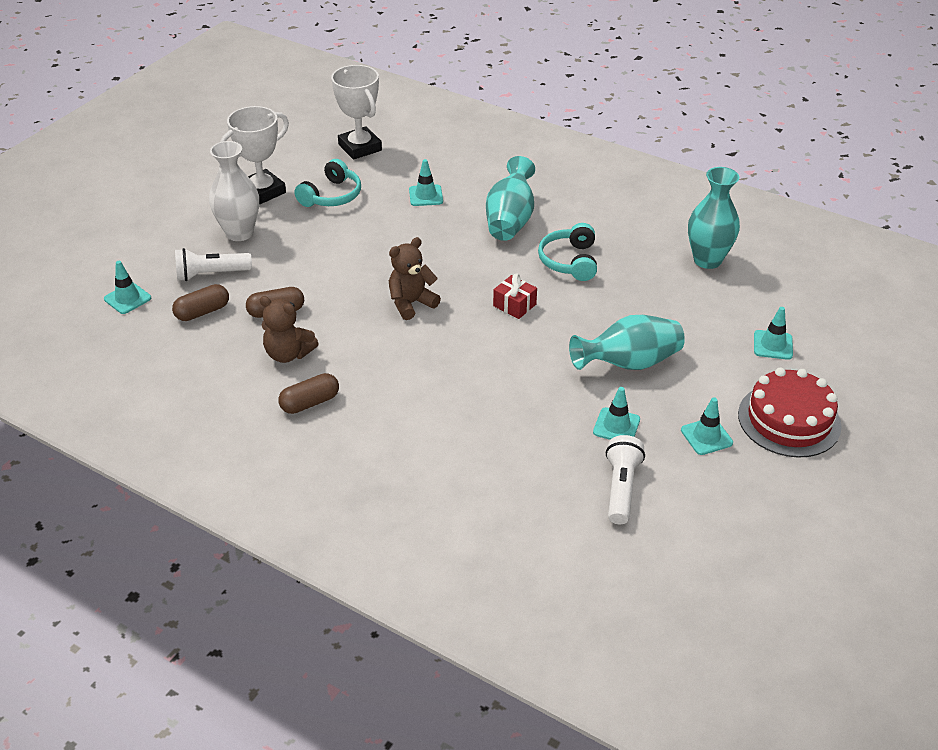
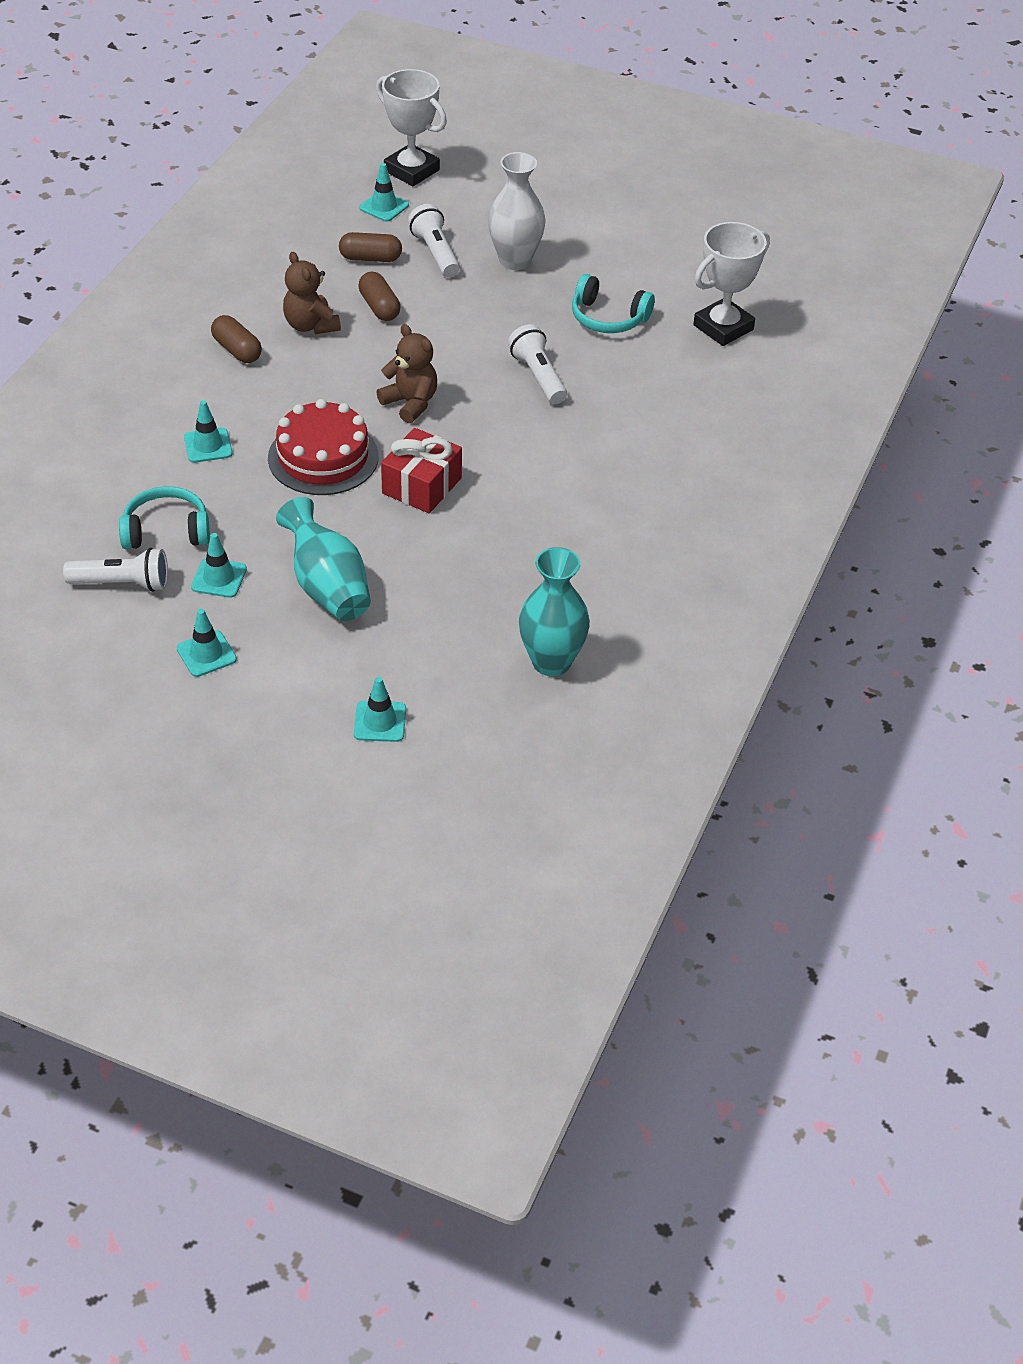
camera: 80 degrees right, 5 degrees up
(202, 312) = (370, 258): brown capsule -> brown capsule turned 45 degrees counterclockwise
(262, 192) = (601, 264): white trophy -> white trophy (411, 170)
(288, 354) = (311, 325): brown teddy bear -> brown teddy bear turned 45 degrees counterclockwise
(394, 236) = (538, 376): none -> white flashlight
(426, 196) = (630, 394): turquoise traffic cone -> turquoise traffic cone (208, 445)
(510, 220) = (596, 471): turquoise vase -> none
(514, 305) = (422, 486): red gift -> red gift, size x1.55
(569, 261) = (519, 529): turquoise headphones -> turquoise headphones (166, 531)
(789, 420) = (240, 729): red cake -> red cake (323, 457)

